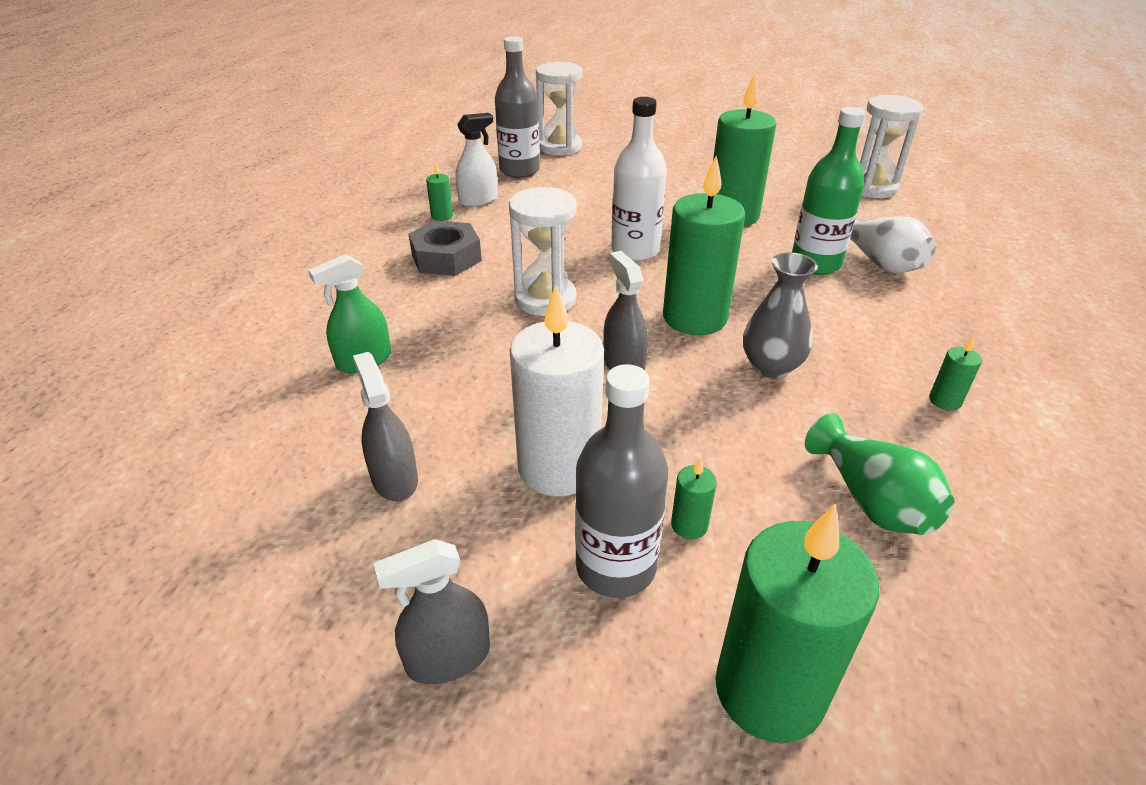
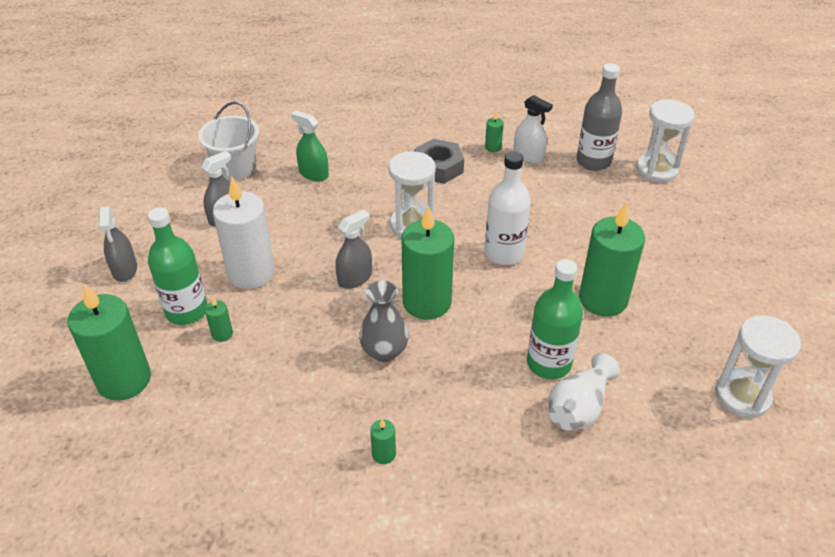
camera: 70 degrees right, 5 degrees up
(265, 445) = (235, 168): none -> white bucket
(448, 658) = (125, 270): grey spray bottle -> grey spray bottle turned 150 degrees counterclockwise
(615, 566) = (186, 311): grey bottle -> green bottle
(871, 501) = (264, 414): green vase -> none

